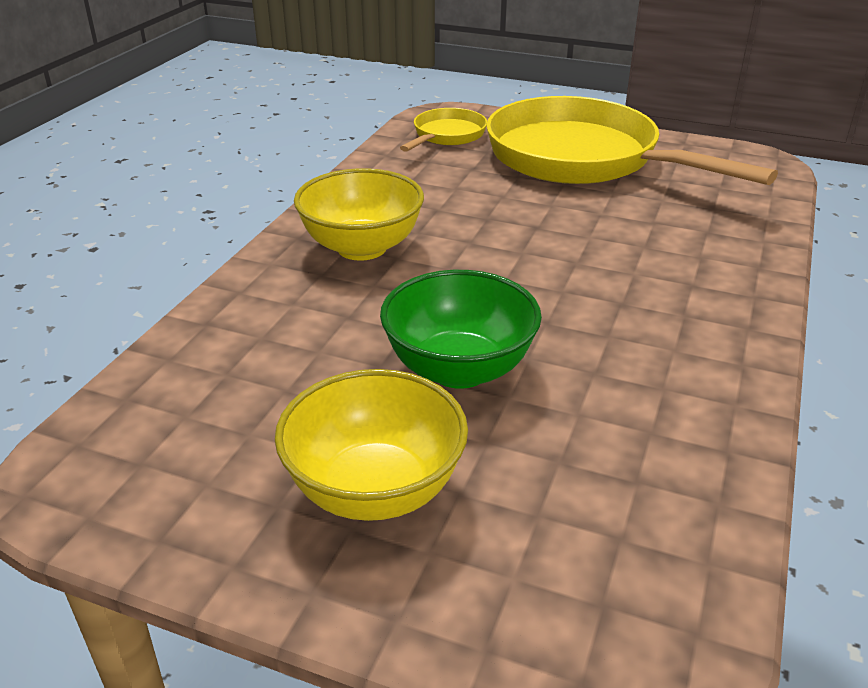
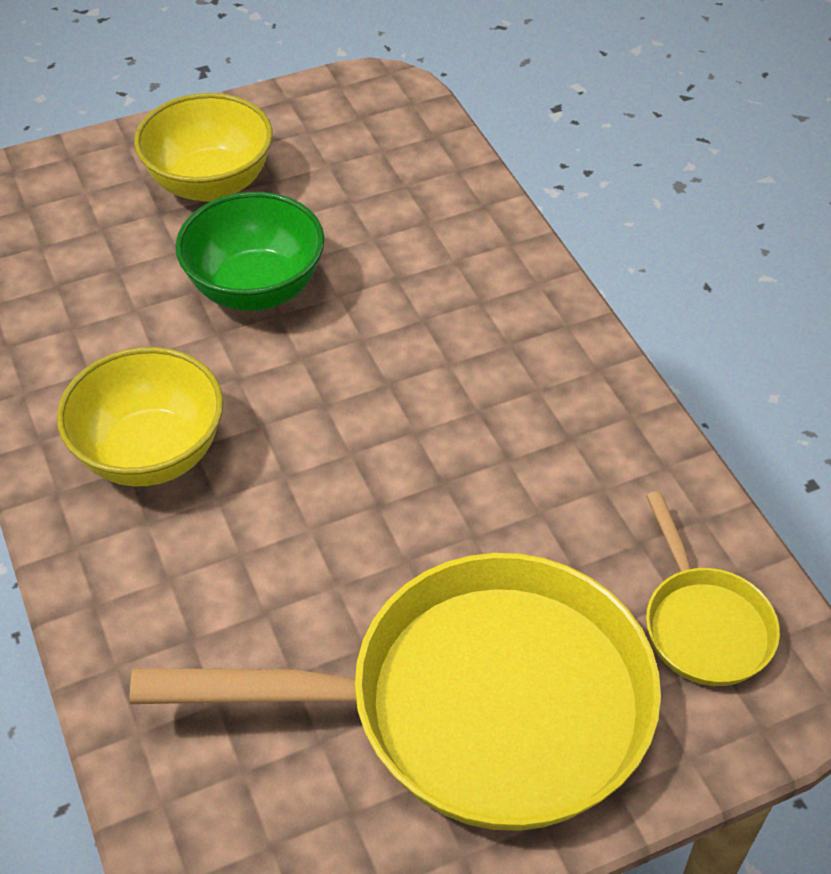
camera: 135 degrees right, 15 degrees up
(362, 247) = (495, 352): yellow bowl -> yellow bowl (151, 454)

